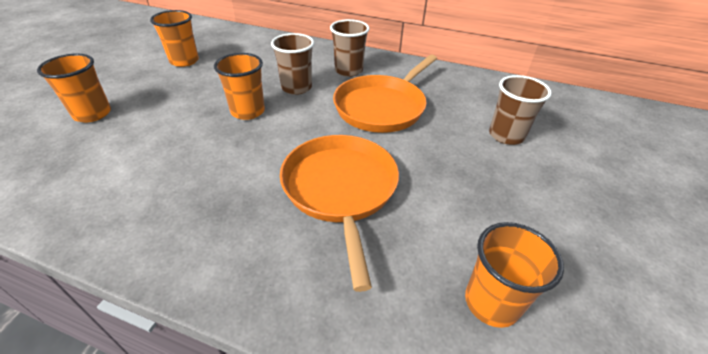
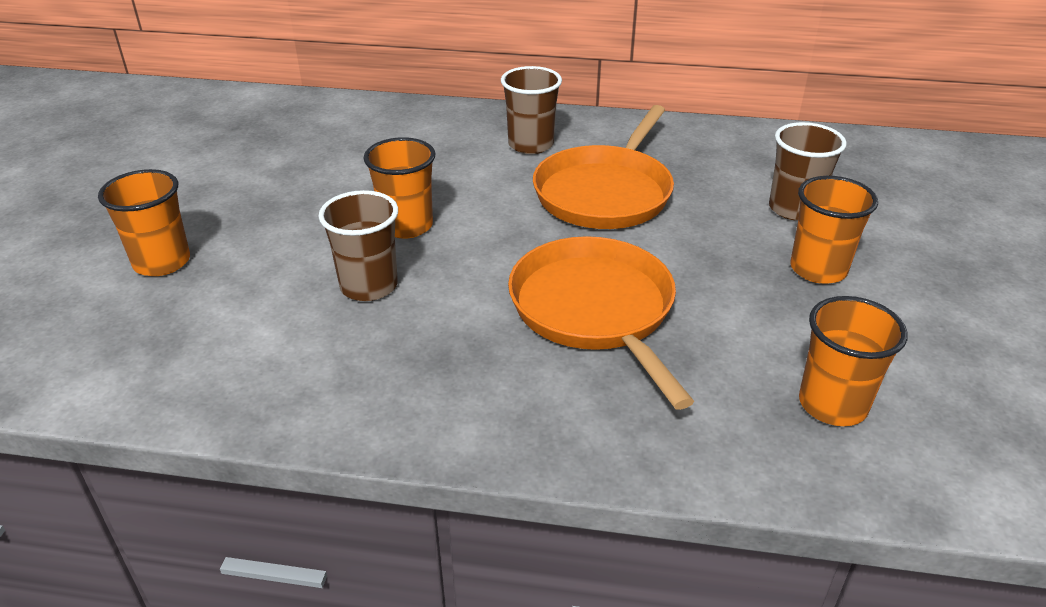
camera: 10 degrees left, 5 degrees down
(184, 61) = (256, 162): orange cup -> orange cup (818, 269)
(296, 87) = (462, 181): brown cup -> brown cup (369, 286)

